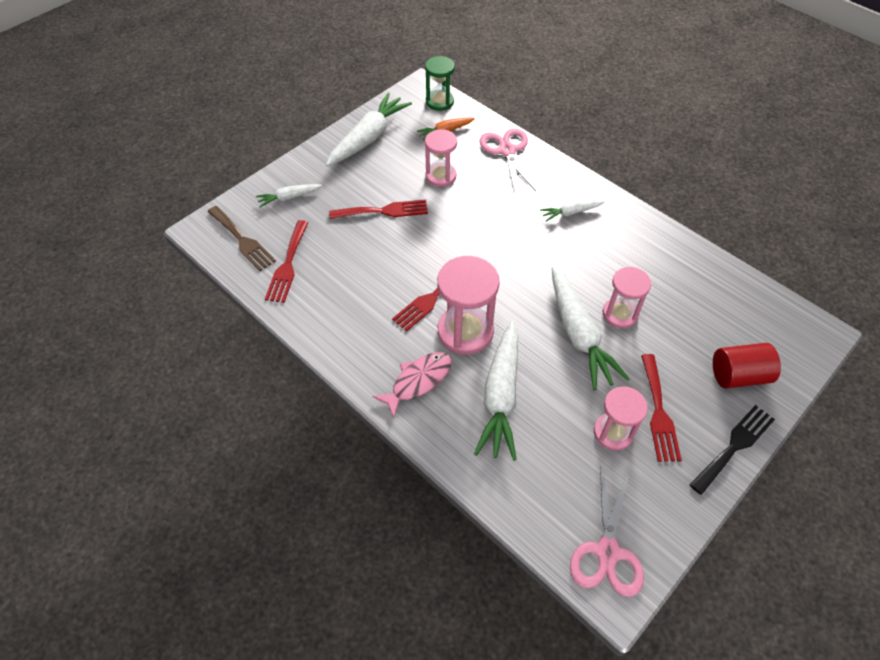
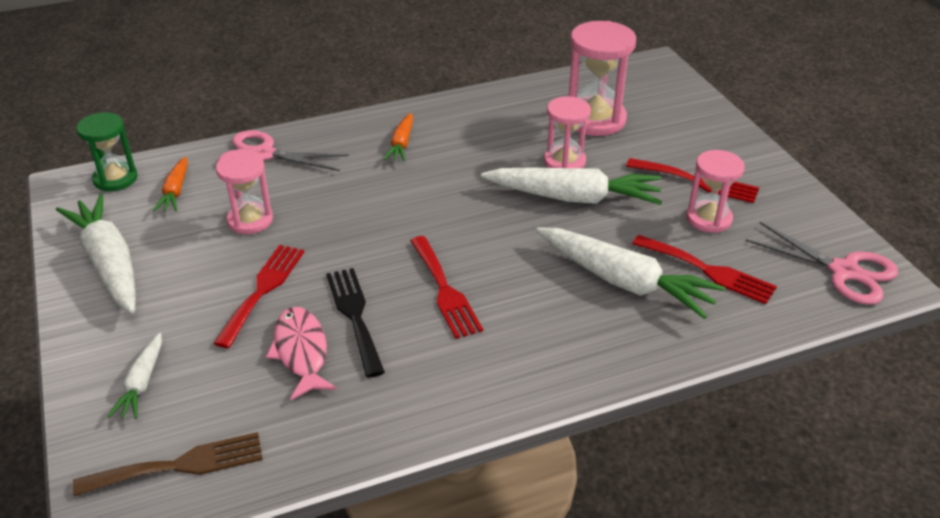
camera: 65 degrees left, 15 degrees down
(288, 265) = (277, 421): red fork -> red fork (708, 271)
(418, 381) = (566, 344): pink fish -> pink fish (301, 352)
(465, 331) = (516, 280): pink hourglass -> pink hourglass (595, 119)
(570, 213) = (401, 144): white carrot -> orange carrot
(734, 446) = (754, 153): black fork -> black fork (354, 316)
(738, 375) = (679, 122): red cylinder -> none

